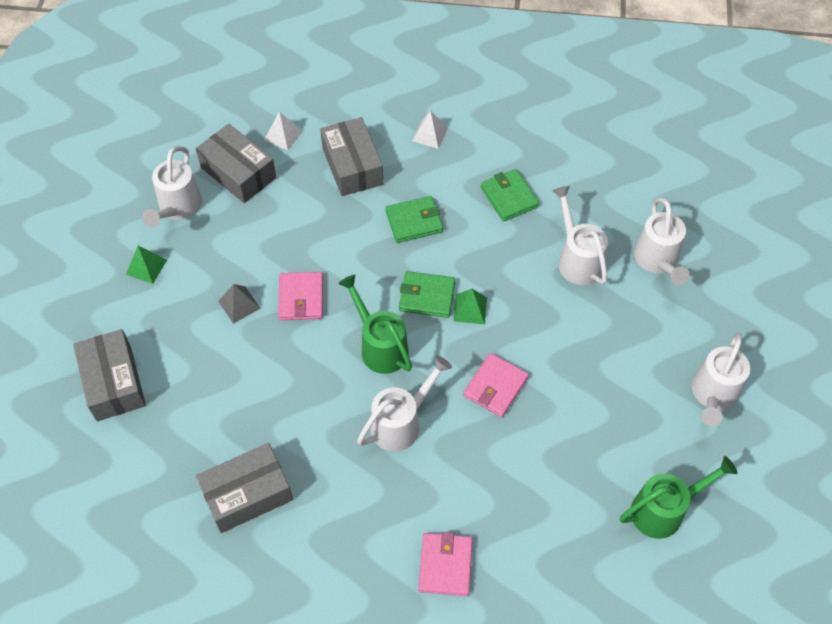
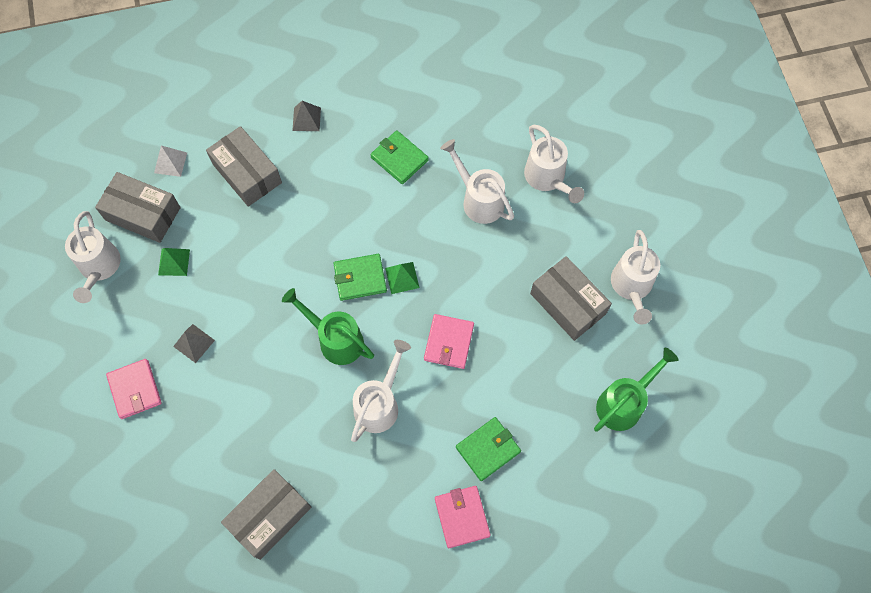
camera: 20 degrees left, 10 degrees up
(114, 382) = (108, 457): grey box -> grey box (568, 303)
(146, 267) = (93, 335): green pyramid -> green pyramid (174, 262)
(301, 298) = (248, 318): pink wallet -> pink wallet (135, 389)
(414, 221) = (323, 210): green wallet -> green wallet (488, 449)
(430, 134) = (306, 119): white pyramid -> grey pyramid

